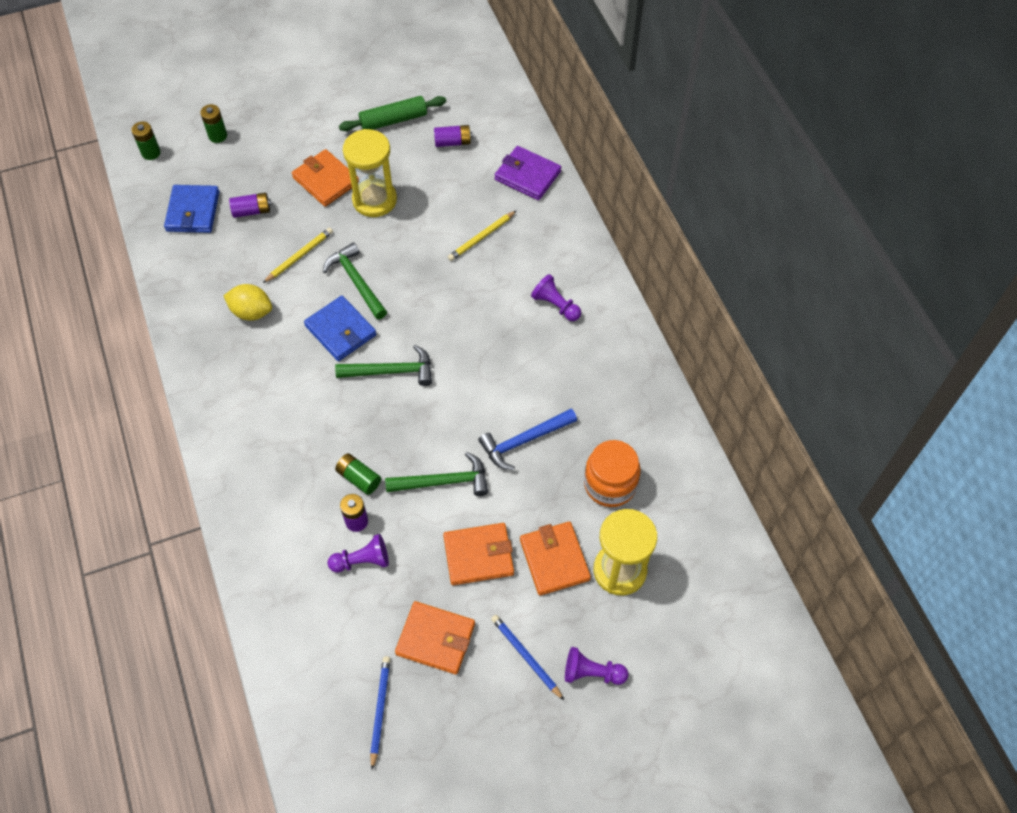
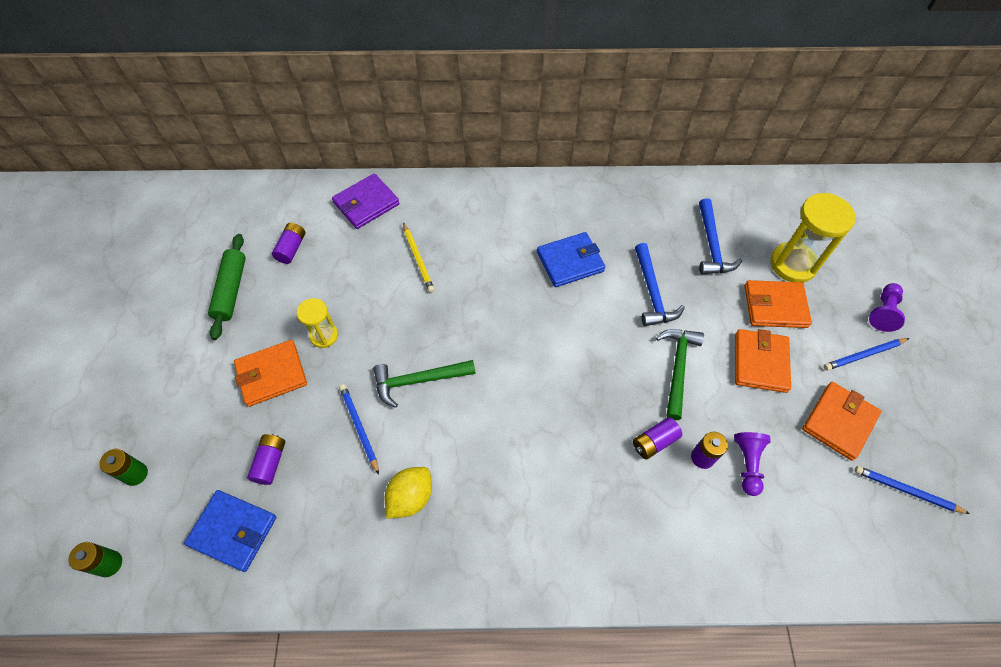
camera: 70 degrees left, 0 degrees up
(299, 256) = (359, 428): yellow pencil -> blue pencil
(340, 330) = (473, 412): blue wallet -> blue wallet (570, 262)
(359, 478) = (654, 442): green battery -> purple battery
(374, 200) = (324, 335): yellow hourglass -> yellow hourglass, size x0.58
(391, 371) = (540, 378): green hammer -> none
(555, 305) = (519, 227): purple pawn -> none
(610, 484) = (711, 245): orange jar -> blue hammer

